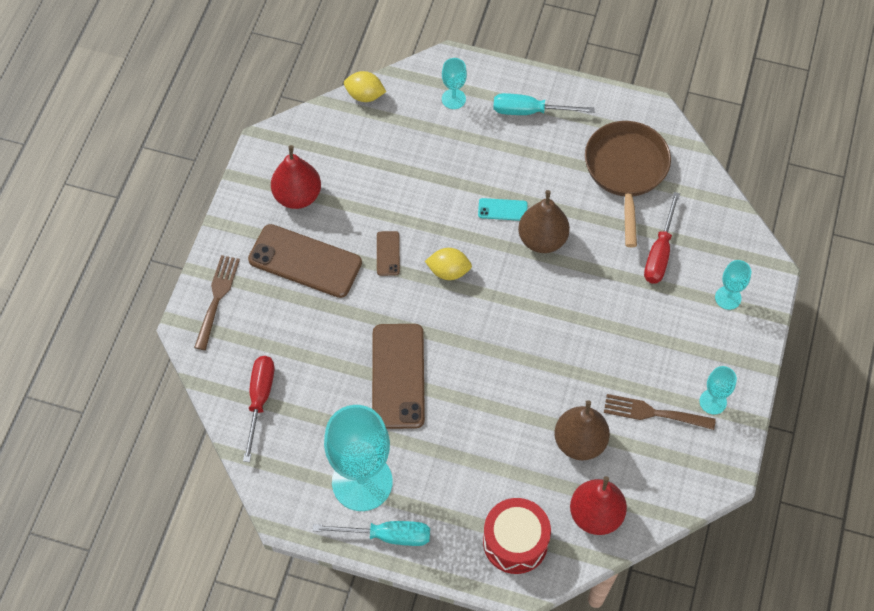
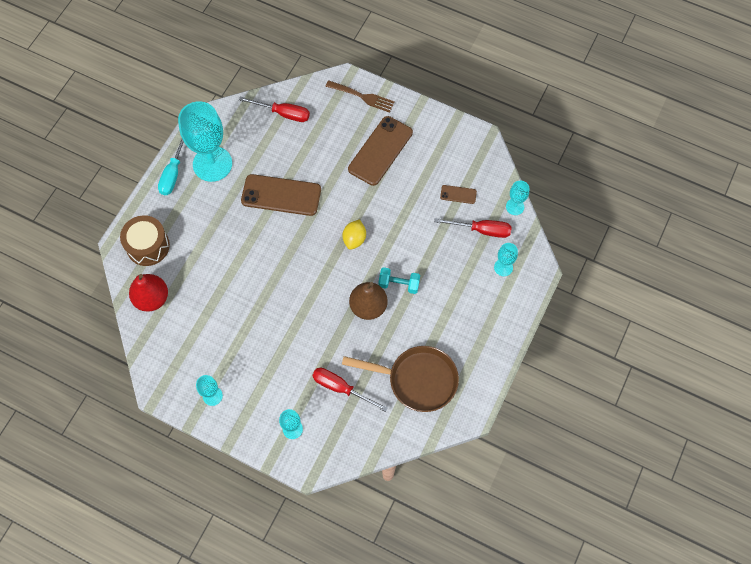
camera: 100 degrees right, 5 degrees up
(297, 196) = (434, 152): red pear -> none
(365, 95) = (515, 207): yellow lemon -> turquoise goblet
(388, 253) = (376, 203): brown phone -> brown phone (458, 194)
(406, 128) = (481, 230): none -> red screwdriver
(502, 209) = (399, 284): turquoise phone -> turquoise dumbbell
(515, 542) = (148, 246): red drum -> brown drum
(530, 111) = (484, 320): turquoise screwdriver -> none
(580, 442) = (205, 299): brown pear -> none
(653, 413) = (214, 353): brown fork -> none

